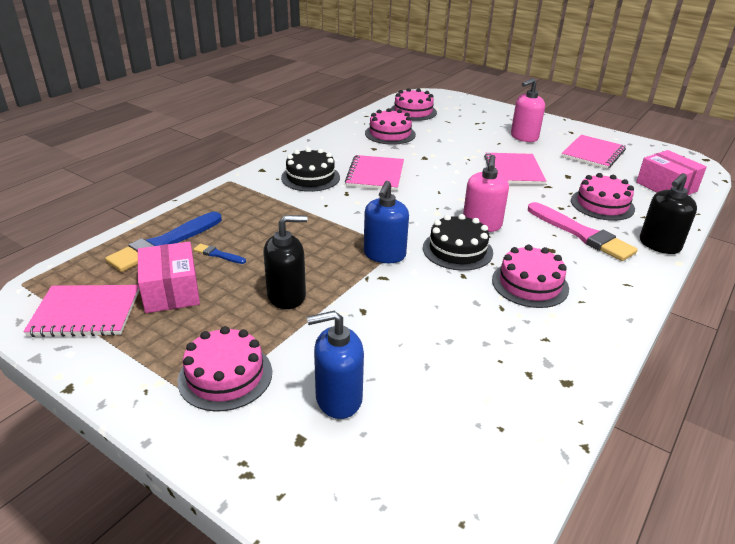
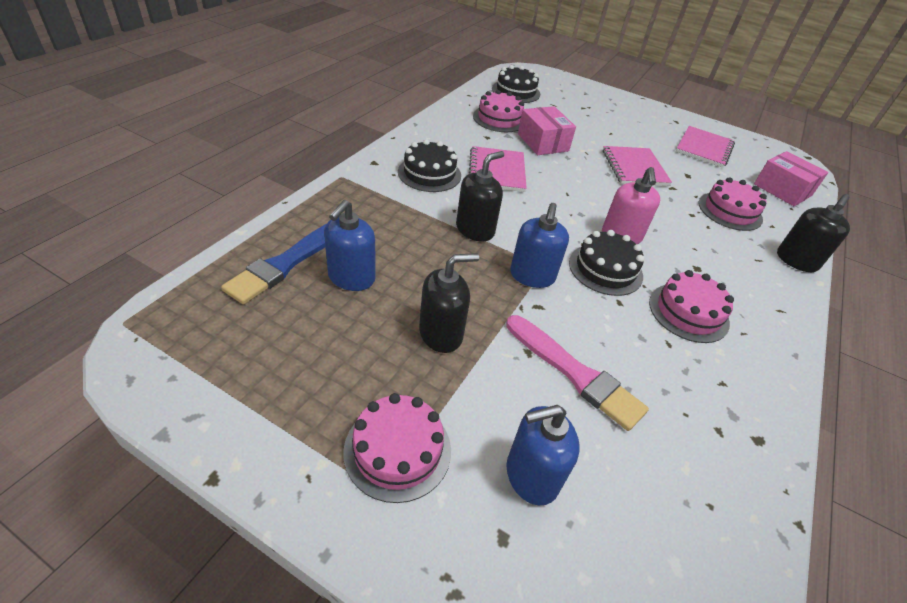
camera: 10 degrees left, 10 degrees up
(86, 313) = (212, 365): pink notebook -> none
(171, 291) = (308, 330): pink box -> pink box (543, 142)
(218, 254) = (351, 278): blue brush -> blue soap dispenser
(341, 220) = (475, 230): none -> black soap dispenser
(413, 111) = (516, 91): pink cake -> black cake
(524, 137) = (633, 126): pink soap dispenser -> none
(581, 234) = (720, 247): pink brush -> pink brush (574, 373)

